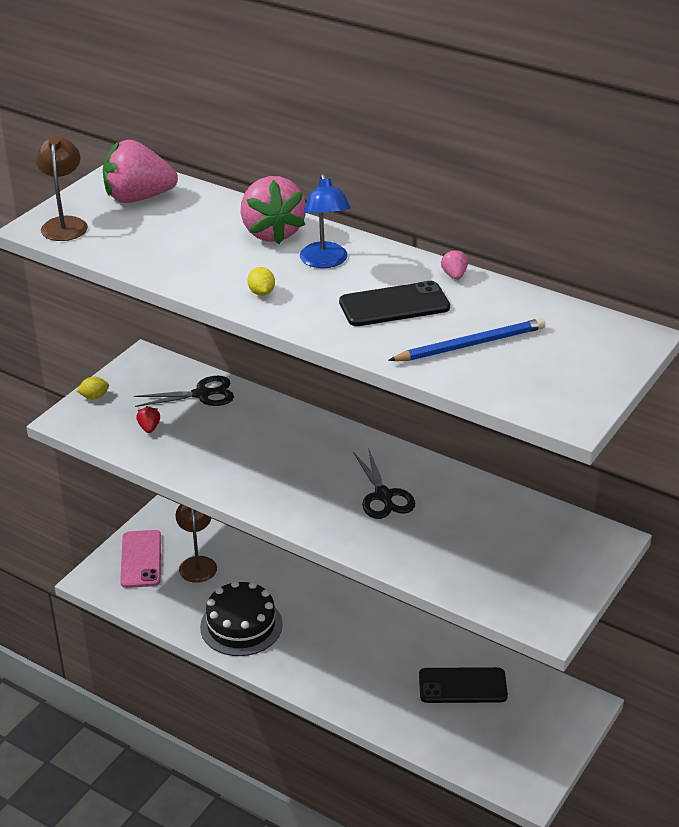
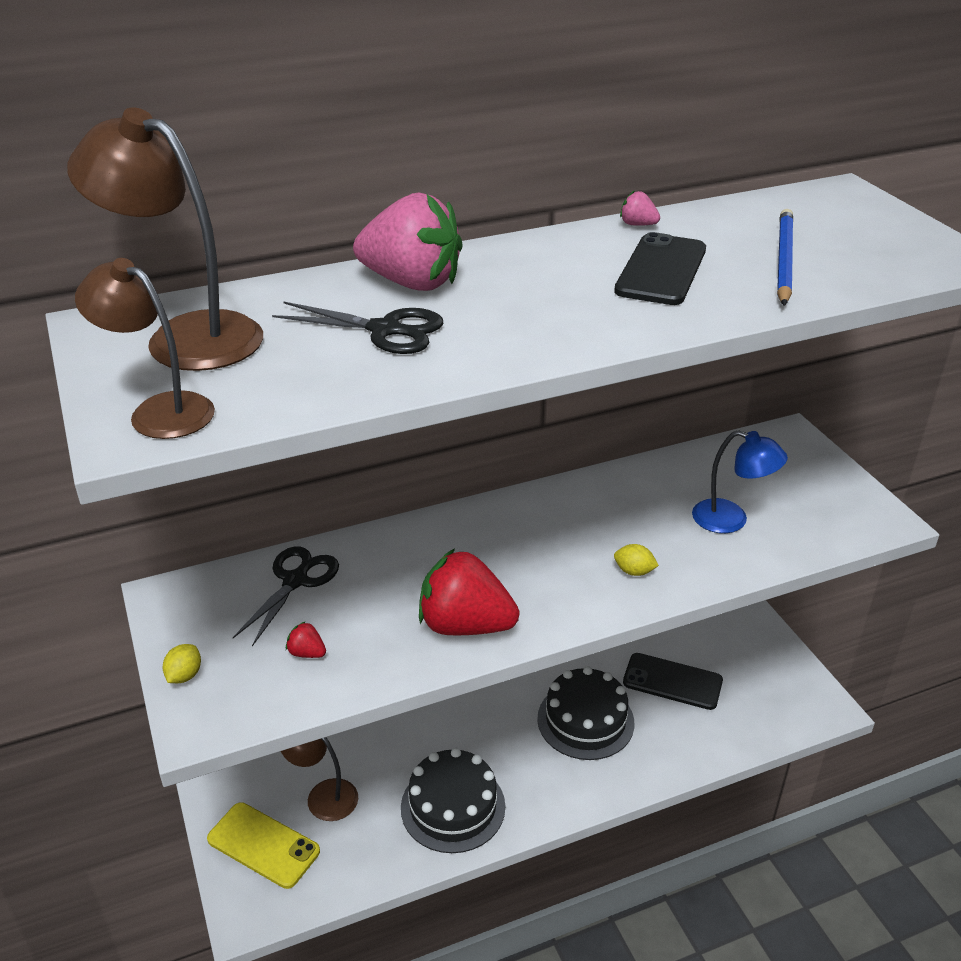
camera: 55 degrees left, 0 degrees up
(138, 198) = (186, 336): pink strawberry -> brown lamp
(141, 559) = (263, 845): pink phone -> yellow phone
(228, 474) = (465, 625): none -> red strawberry
(261, 293) = (540, 332): yellow lemon -> yellow lemon (634, 571)
(325, 262) = (520, 275): blue lamp -> blue lamp (731, 520)
(376, 655) = (585, 720): none -> black cake
(383, 496) = (612, 531): black scissors -> black scissors (384, 330)
(462, 686) = (672, 682): black phone -> black phone turned 75 degrees clockwise

